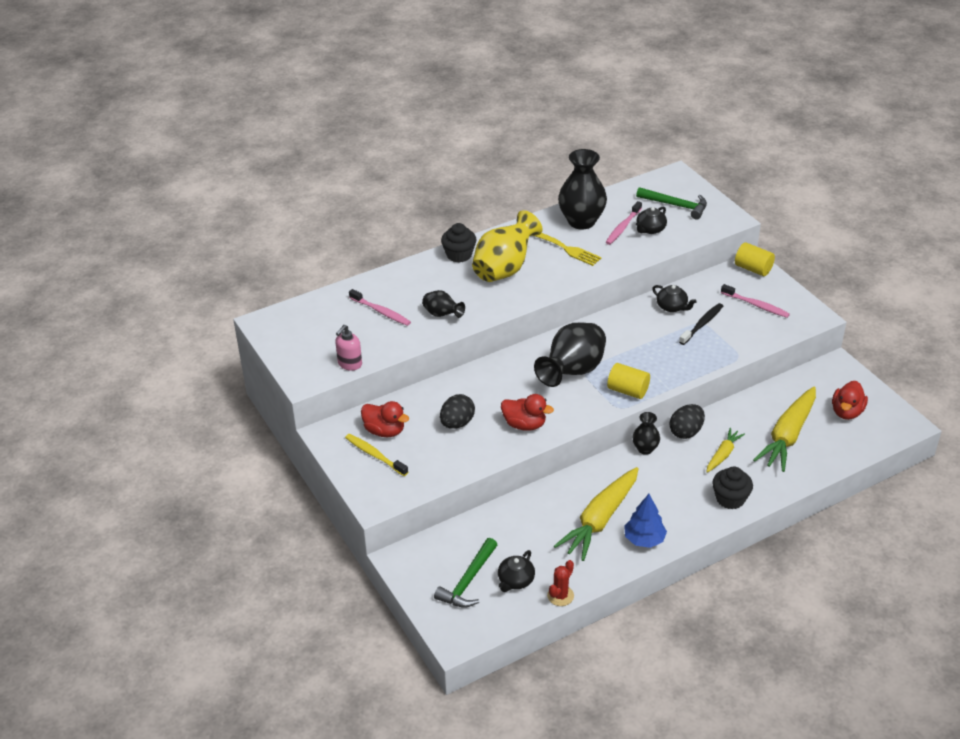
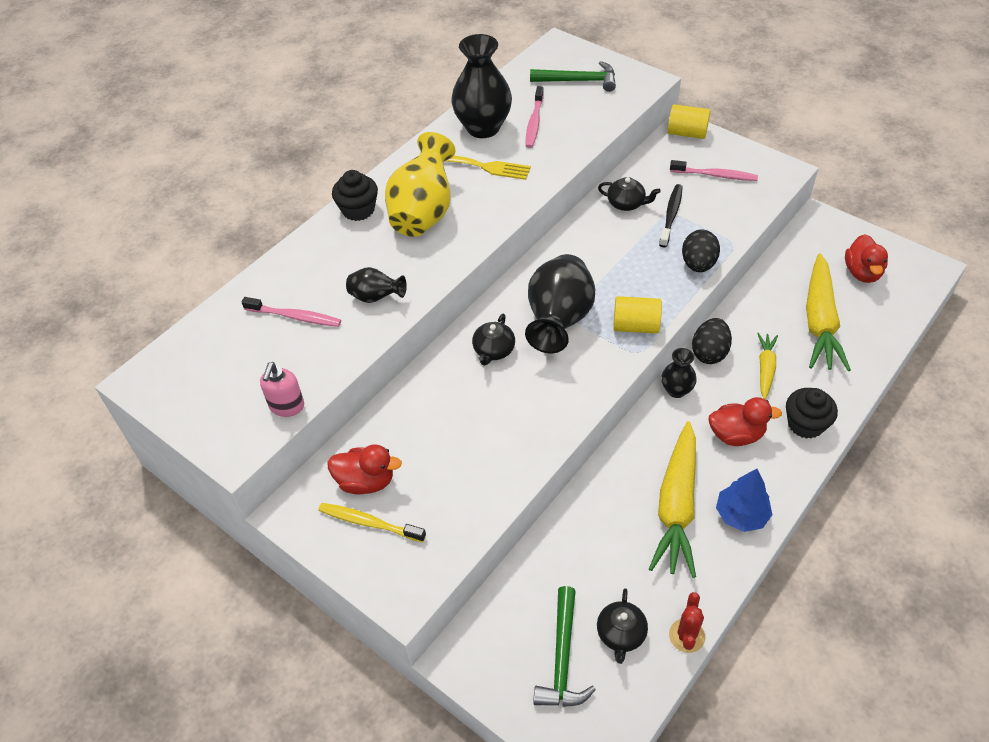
camera: 20 degrees left, 10 degrees up
(457, 423) = (454, 438): black egg -> black egg (698, 264)
(524, 424) = (538, 412): red duck -> red duck (736, 435)
(650, 229) = (566, 116): black teapot -> black teapot (493, 350)

